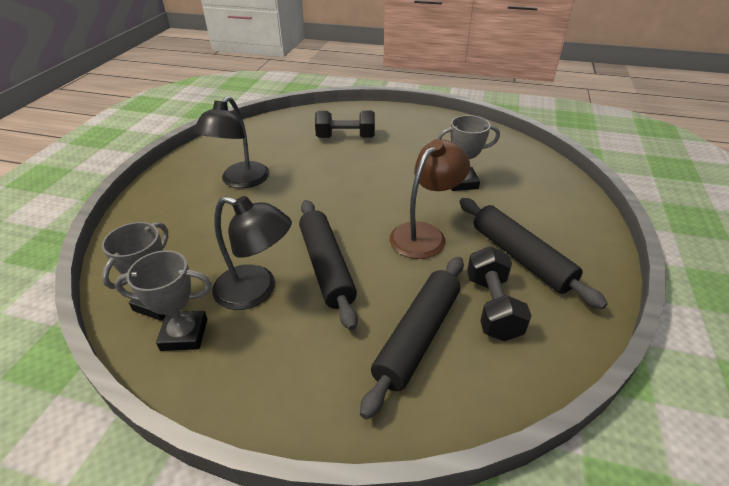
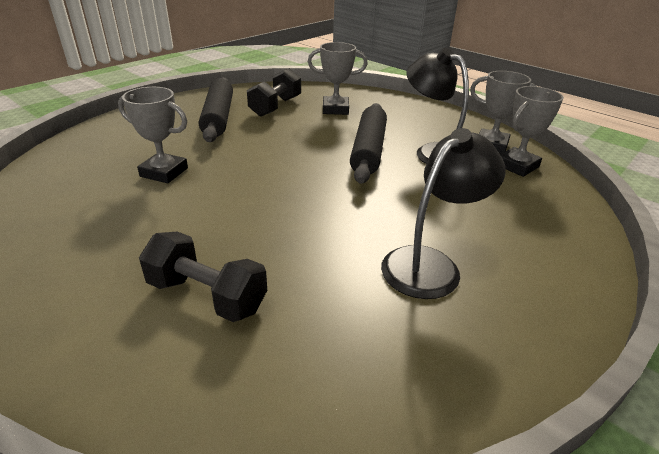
camera: 155 degrees left, 5 degrees down
(417, 336) = (335, 109): black rolling pin -> grey trophy
(424, 234) = (265, 146): brown lamp -> none

